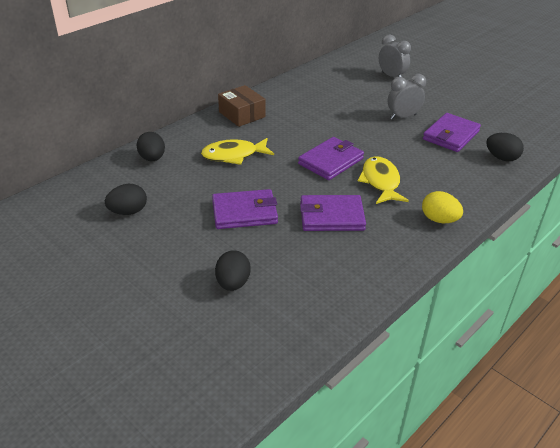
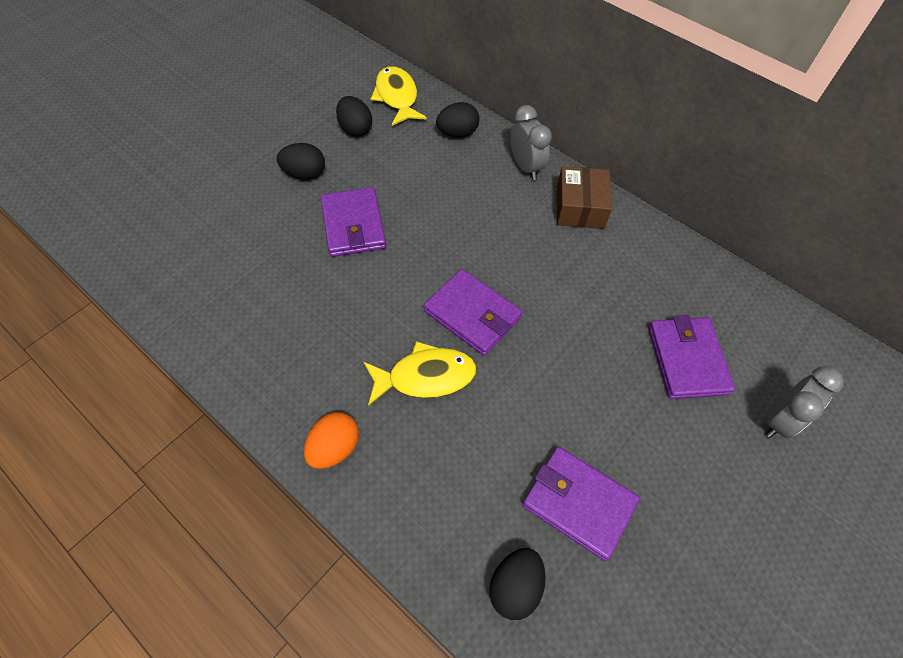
camera: 85 degrees right, 20 degrees up
(233, 283) = (234, 223): black egg -> black egg (305, 174)
(234, 155) = (474, 206): yellow fish -> yellow fish (397, 97)
(242, 114) = (580, 207): brown box -> brown box turned 45 degrees counterclockwise
(331, 216) = (344, 313): purple wallet -> purple wallet (687, 360)
(403, 117) = (626, 426): grey clock -> grey clock (525, 167)
(439, 220) = (334, 448): yellow egg -> orange egg

